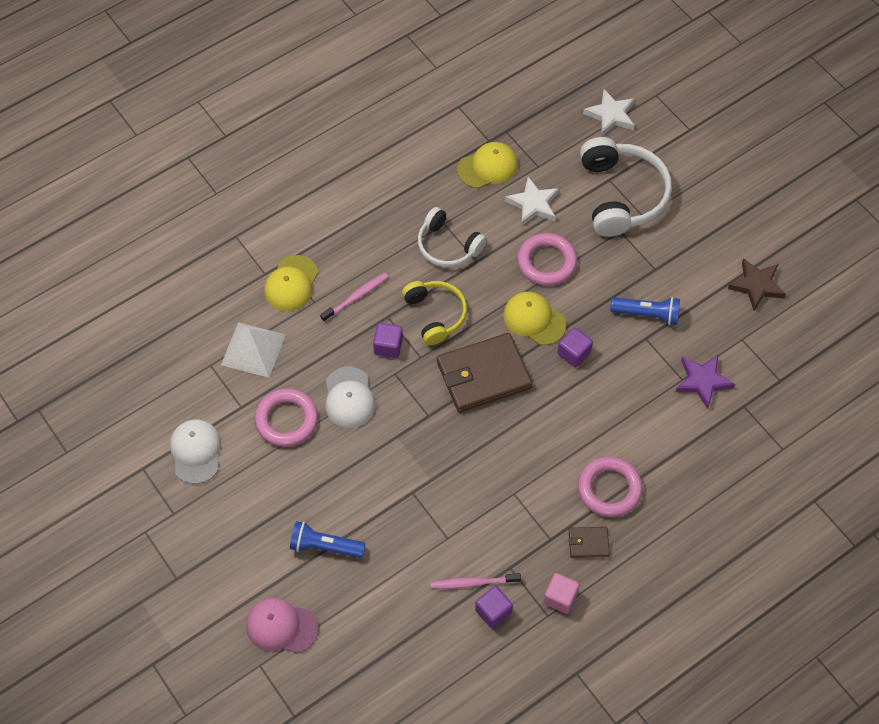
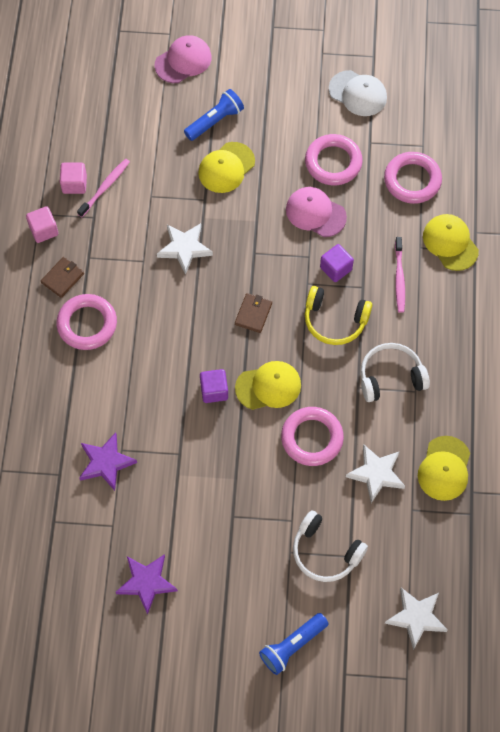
camera: 130 degrees right, 5 degrees up
(253, 349) = (412, 180): white pyramid -> pink ring
(349, 398) = (315, 213): white cap -> pink cap
(365, 499) = (226, 168): none -> yellow cap
(472, 471) = (184, 248): none -> white star
(483, 375) = (253, 314): brown wallet -> brown wallet, size x0.46
(493, 611) = (74, 184): purple cube -> pink cube
(621, 195) = (325, 552): white headphones -> white headphones, size x0.63
(647, 314) = (198, 473): blue flashlight -> blue flashlight (292, 646)
(757, 286) = (146, 583): brown star -> purple star

